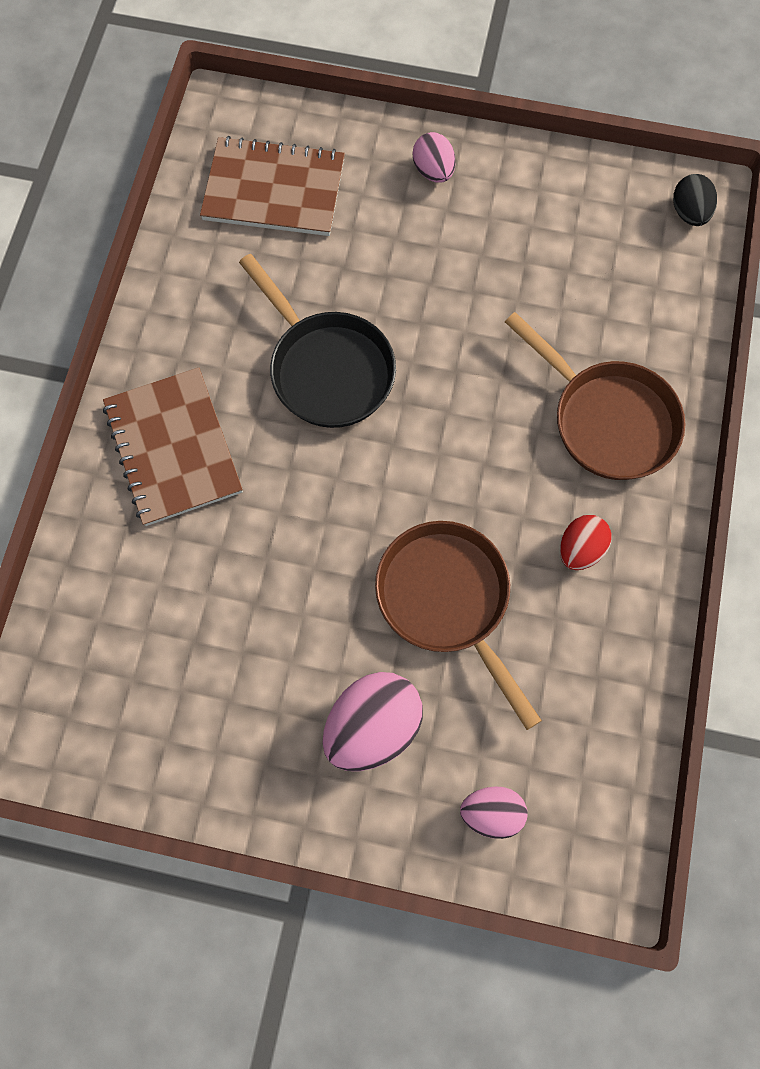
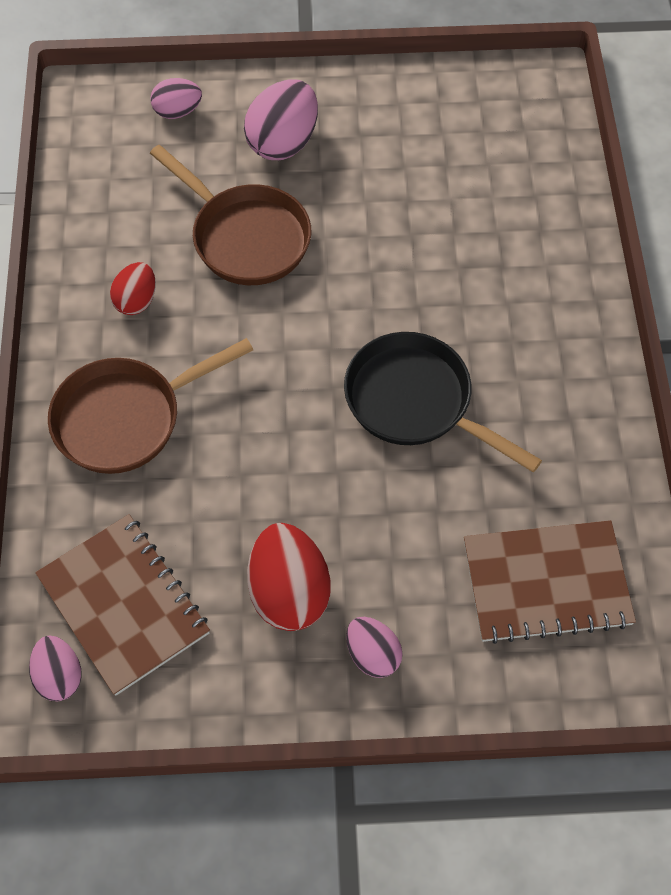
camera: 165 degrees right, 10 degrees down
(173, 448) = (530, 299): brown notebook -> brown notebook (123, 605)
(489, 232) = (289, 592): none -> red egg
(607, 420) = (126, 418): brown pan -> brown pan turned 60 degrees counterclockwise
(689, 213) = (59, 676): black egg -> pink egg

